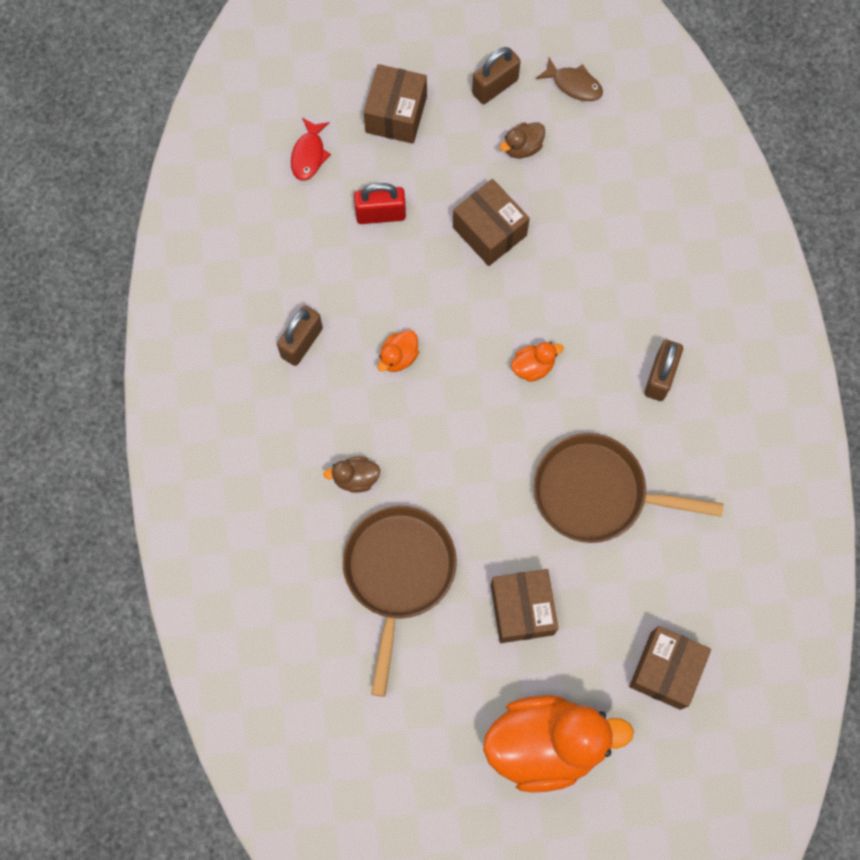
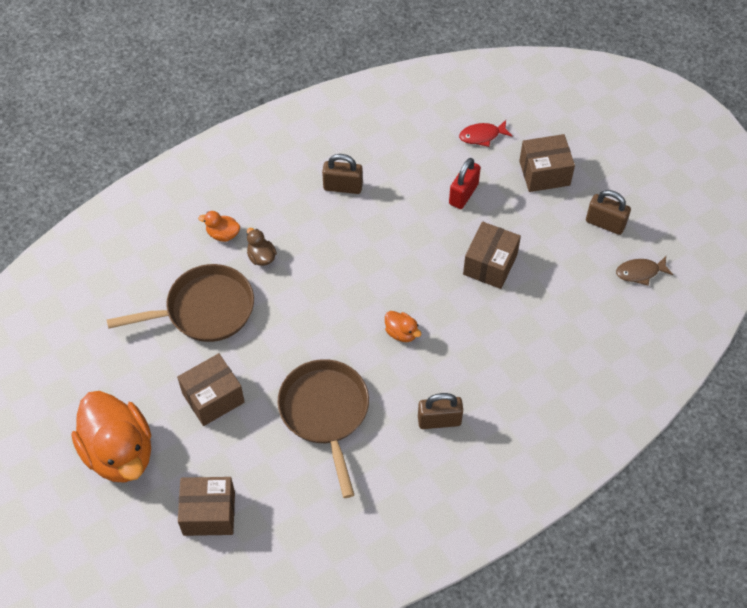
camera: 65 degrees right, 15 degrees down
(380, 214) = (463, 194): red padlock -> red padlock turned 60 degrees clockwise
(398, 357) = (363, 247): orange duck -> orange duck (223, 234)
(522, 147) = (568, 259): brown duck -> none
(574, 84) = (640, 272): brown fish -> brown fish turned 75 degrees clockwise

